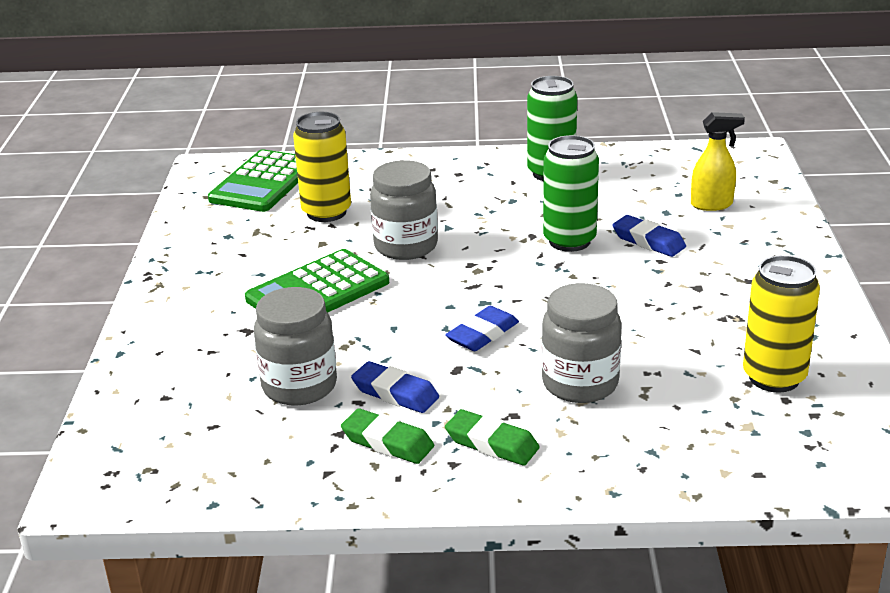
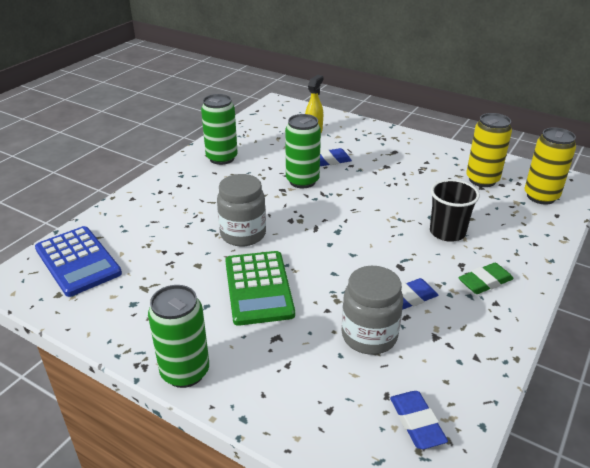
camera: 60 degrees left, 5 degrees up
(156, 300) = (185, 372): none -> green can
(263, 182) = (78, 261): green calculator -> blue calculator
(326, 212) = (159, 249): yellow can -> yellow can (541, 196)
(387, 442) = (459, 320): green eraser -> none
(482, 334) = (372, 244): blue eraser -> blue eraser (417, 423)
(580, 383) = (447, 232): grey jar -> black cup

